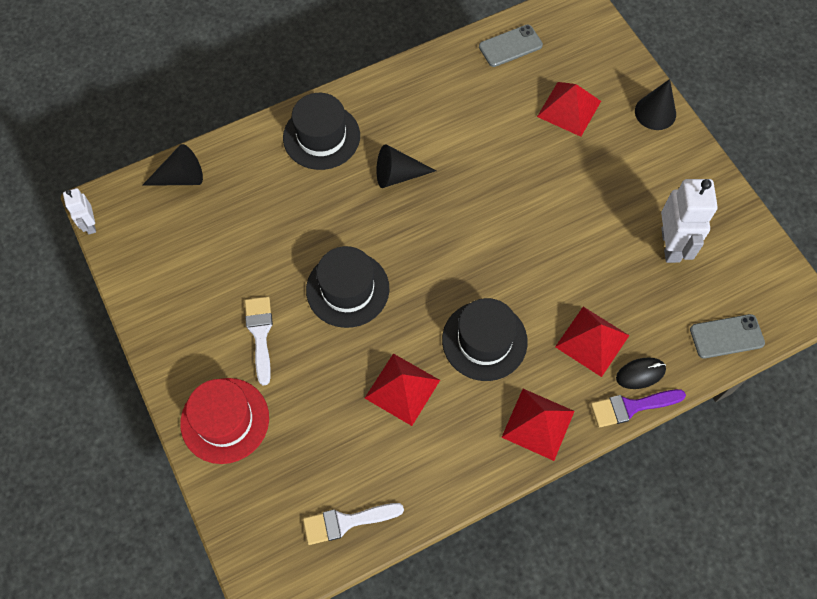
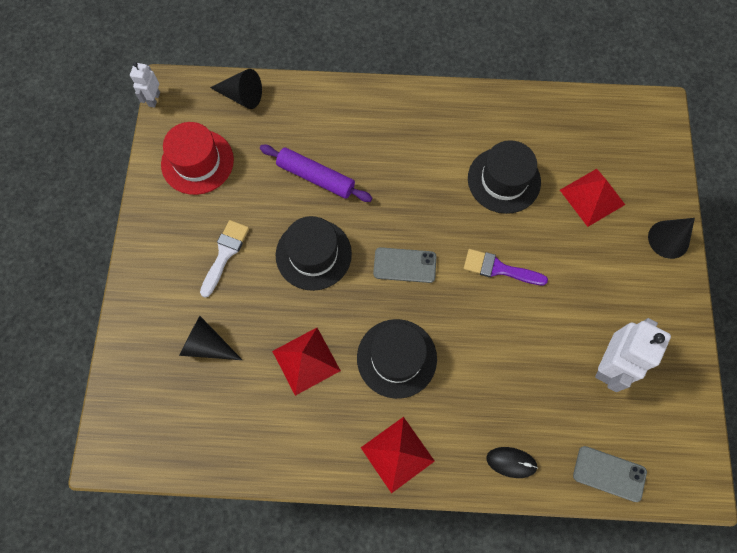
camera: 30 degrees right, 5 degrees up
(225, 420) = (157, 308): red hat -> red hat (197, 162)
(304, 217) = (316, 177): none -> purple rolling pin
(321, 137) = (369, 117): black hat -> black hat (504, 180)
(346, 522) = (197, 443): white brush -> none
(398, 175) = (411, 180): black cone -> black cone (207, 345)
(510, 46) = (574, 117): grey phone -> grey phone (404, 265)
(592, 341) = (487, 410): red pyramid -> none
(631, 407) = (485, 486): purple brush -> purple brush (499, 269)

